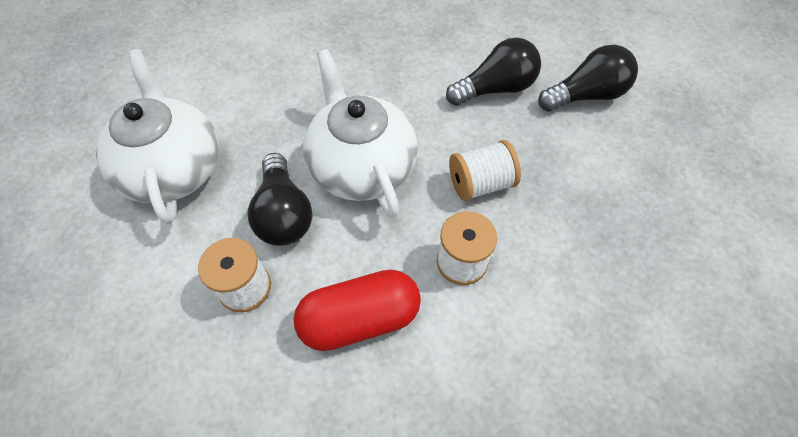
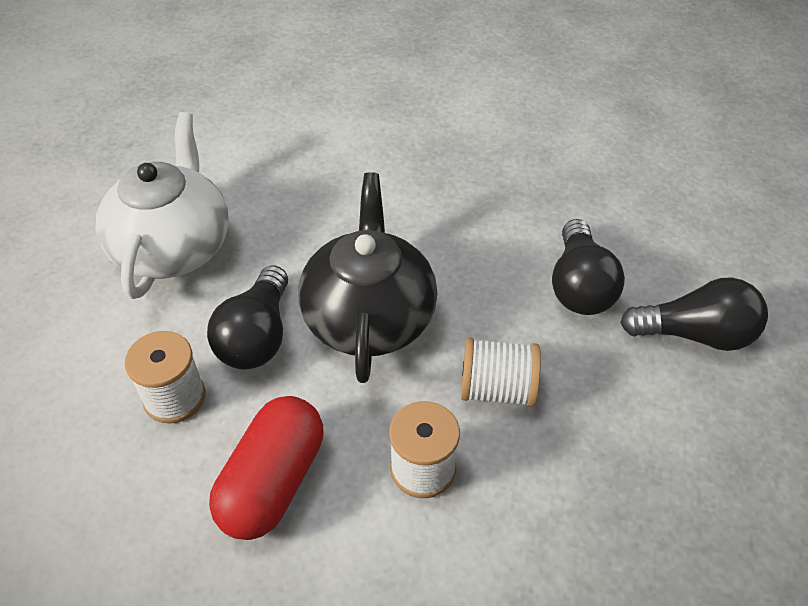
camera: 25 degrees right, 10 degrees down
(360, 319) = (273, 482): red capsule -> red capsule turned 75 degrees counterclockwise
(361, 166) = (369, 317): white teapot -> black teapot
(495, 88) = (579, 286): black light bulb -> black light bulb turned 90 degrees clockwise

